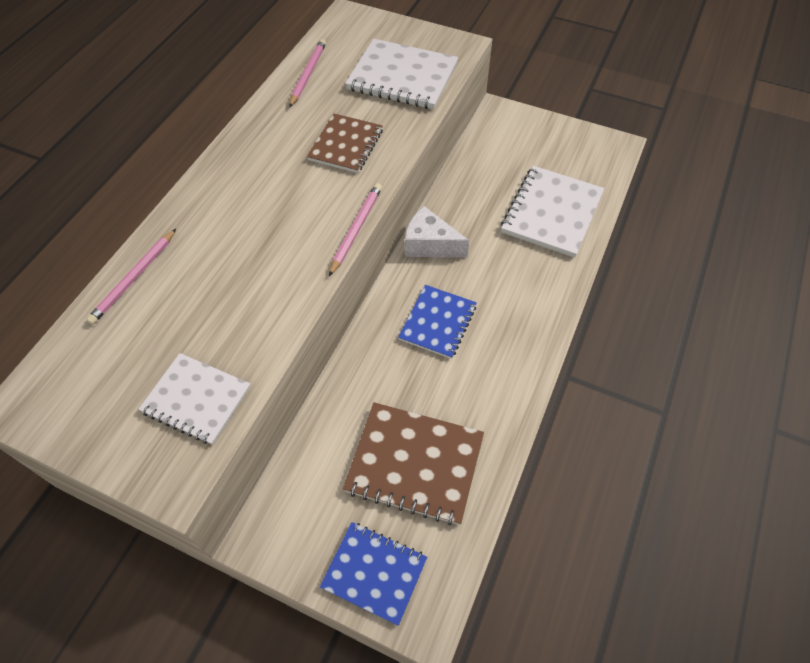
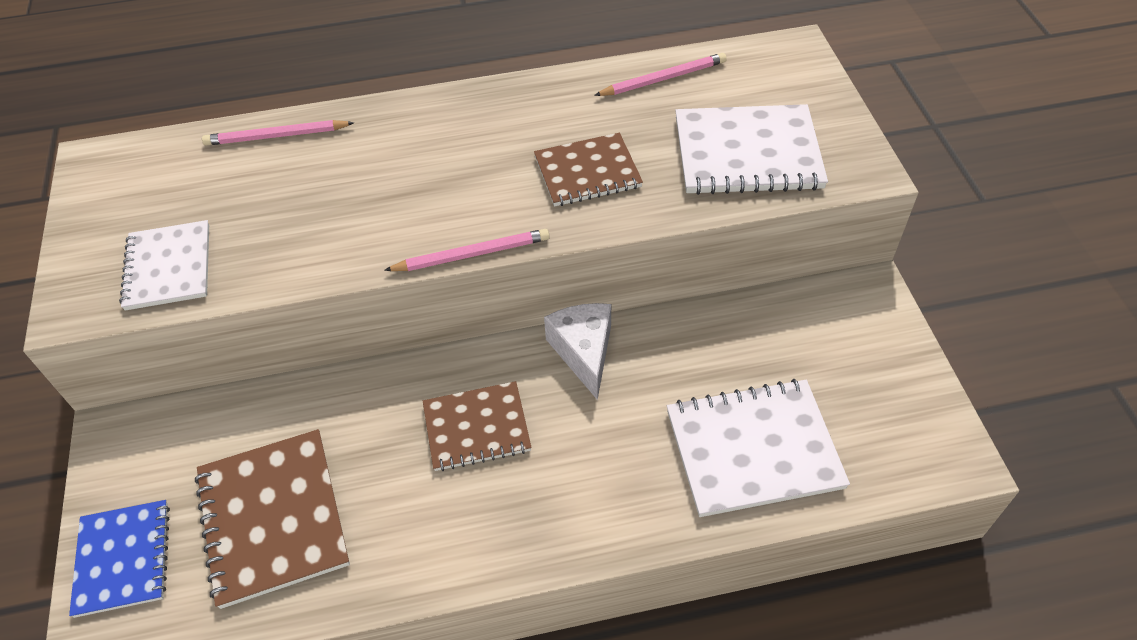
camera: 55 degrees right, 5 degrees down
(402, 77) = (747, 153): white notebook -> white notebook turned 75 degrees counterclockwise
(437, 322) = (476, 428): blue notebook -> brown notebook

